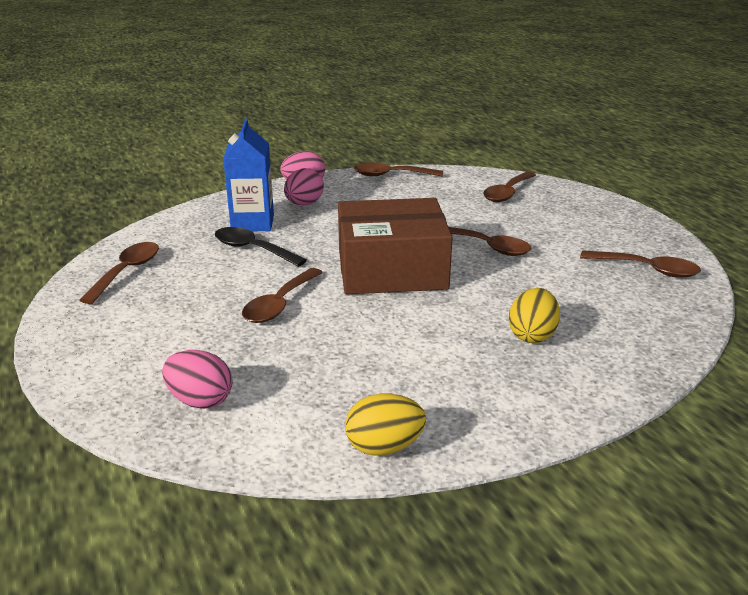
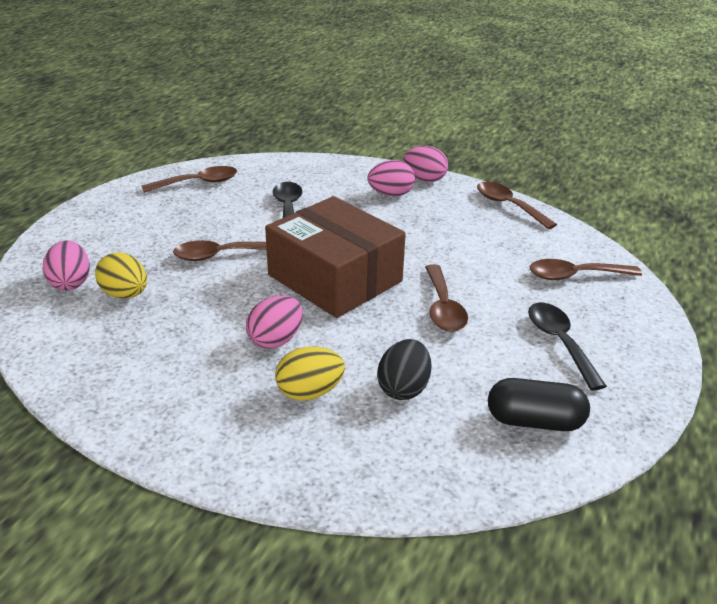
camera: 50 degrees right, 5 degrees up
(252, 223) = (328, 190): blue carton -> none
(384, 447) = (76, 381): yellow egg -> yellow egg (125, 294)
(445, 325) = (276, 340): none -> pink egg
(566, 297) = (403, 388): none -> black egg
(574, 228) = (560, 343): none -> black spoon
(646, 269) = (534, 421): brown spoon -> black capsule

